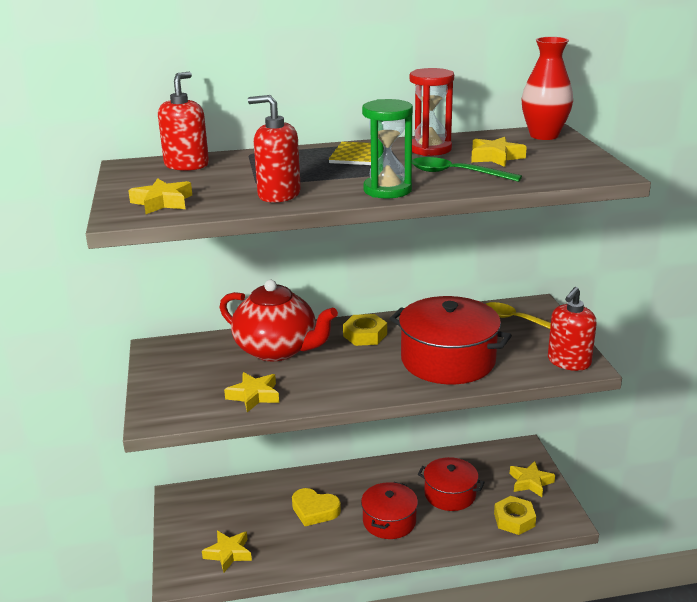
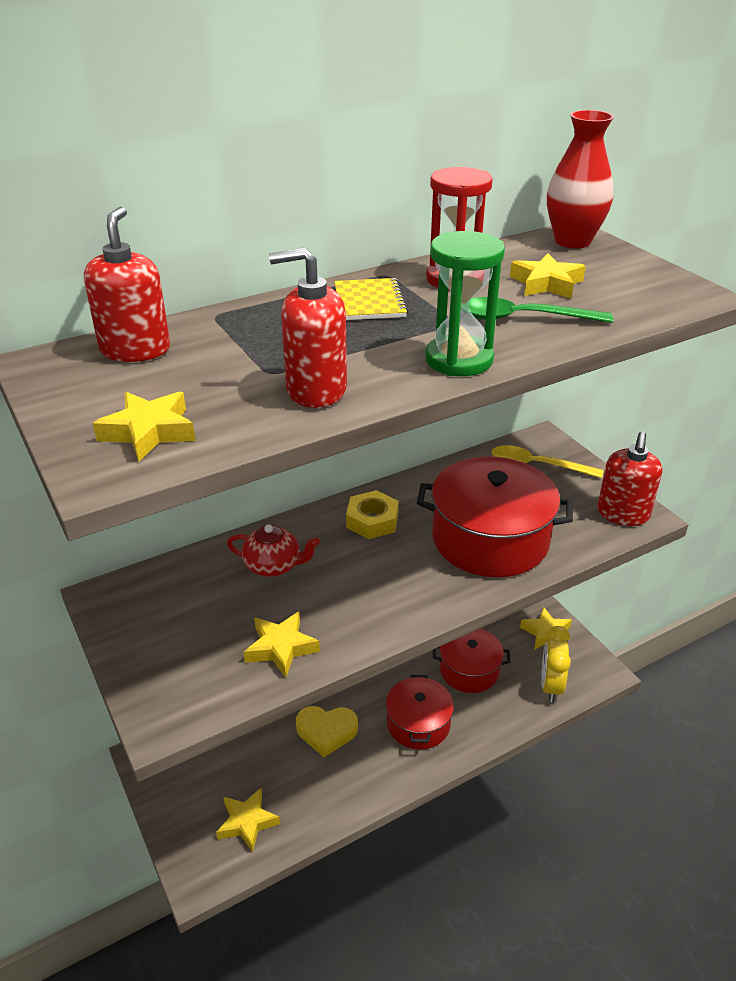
camera: 20 degrees left, 10 degrees up
(277, 350) = (273, 566): red teapot -> red teapot, size x0.52
(514, 520) = (550, 686): yellow nut -> yellow clock

